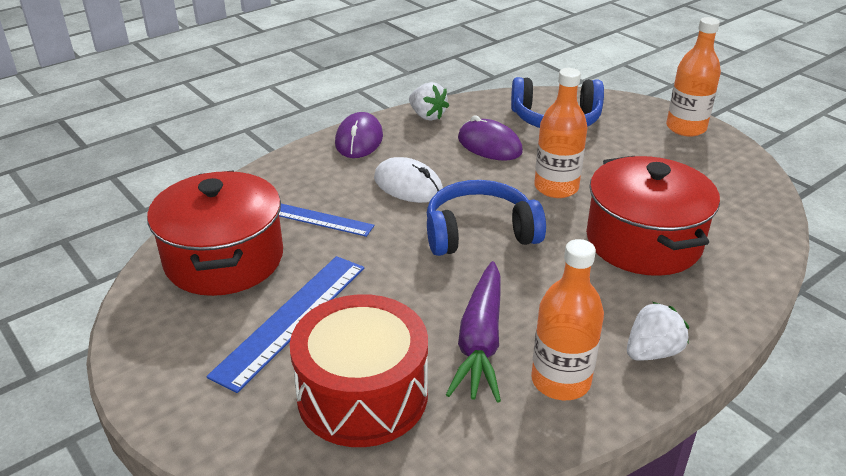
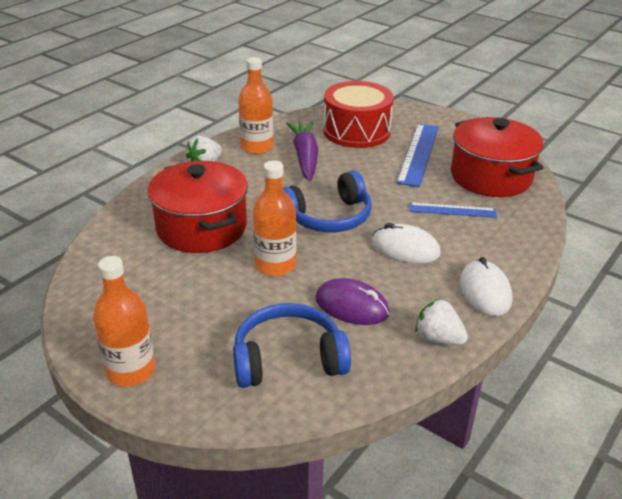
camera: 165 degrees right, 0 degrees up
(359, 140) = (485, 291): purple mouse -> white mouse

